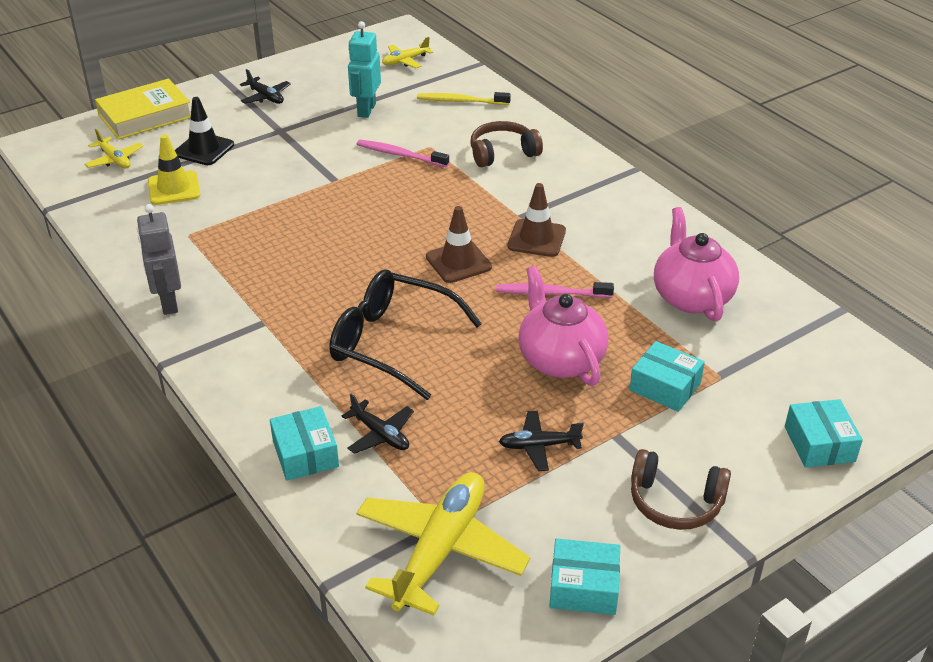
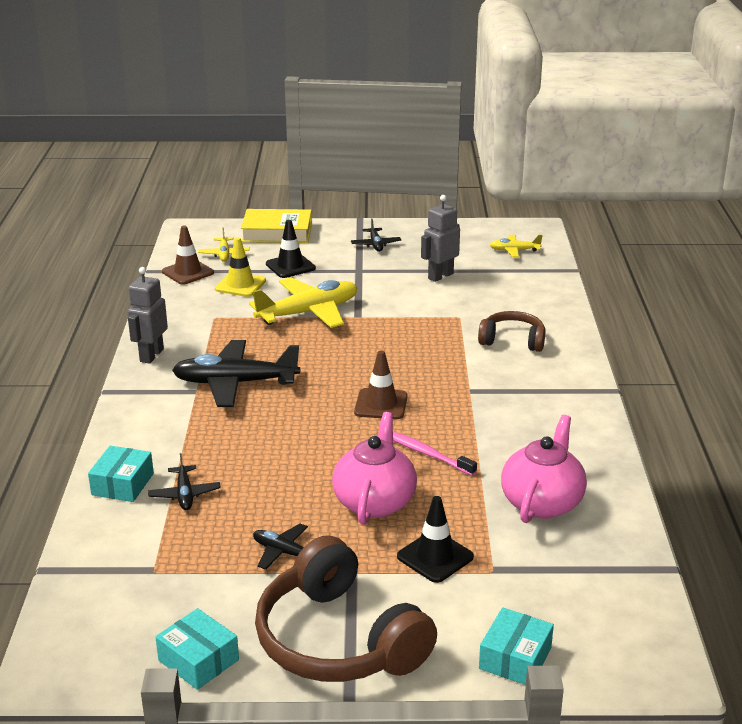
camera: 35 degrees right, 10 degrees down
(294, 297) = (235, 383): none -> black plane
(366, 110) = (440, 276): turquoise robot -> grey robot
(391, 342) = (265, 439): black glasses -> none
(400, 155) = (428, 315): pink toothbrush -> none
(440, 550) = (133, 586): yellow plane -> yellow plane (308, 313)
(461, 101) = (525, 293): yellow toothbrush -> none
(536, 238) = (463, 411): brown traffic cone -> brown traffic cone (188, 272)
(665, 386) = (435, 557): turquoise box -> black traffic cone
(675, 502) = (338, 640): brown headphones -> brown headphones, size x1.80

